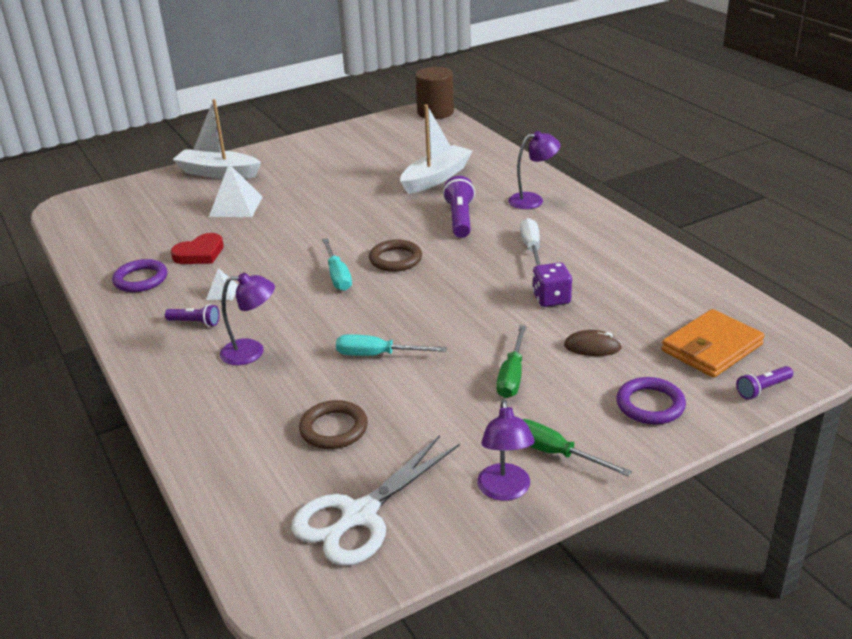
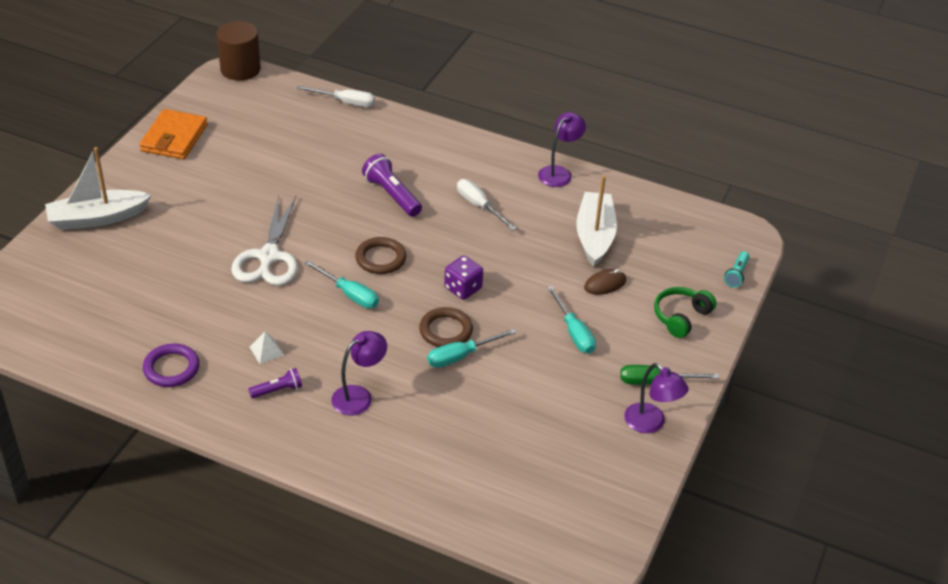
camera: 40 degrees left, 10 degrees up
(200, 253) = (195, 319): red heart -> none
(236, 206) = (166, 253): white pyramid -> none
(334, 429) = (494, 432): brown ring -> brown ring (446, 331)
(360, 515) = (579, 486): white scissors -> white scissors (269, 256)
(436, 178) = (324, 154): white boat -> white boat (594, 236)
(495, 149) = (345, 102): none -> white screwdriver
(512, 376) = (574, 332): green screwdriver -> turquoise screwdriver
(533, 200) = (433, 153): purple lamp -> purple lamp (559, 173)
(551, 299) = (539, 251): purple dice -> purple dice (463, 288)
(650, 405) = (681, 317): purple ring -> green headphones
(711, 348) = (681, 253): orange wallet -> orange wallet (174, 138)
(762, 389) = (736, 274): purple flashlight -> turquoise flashlight

